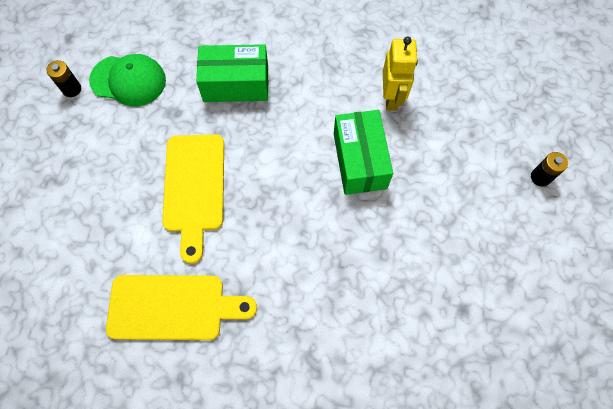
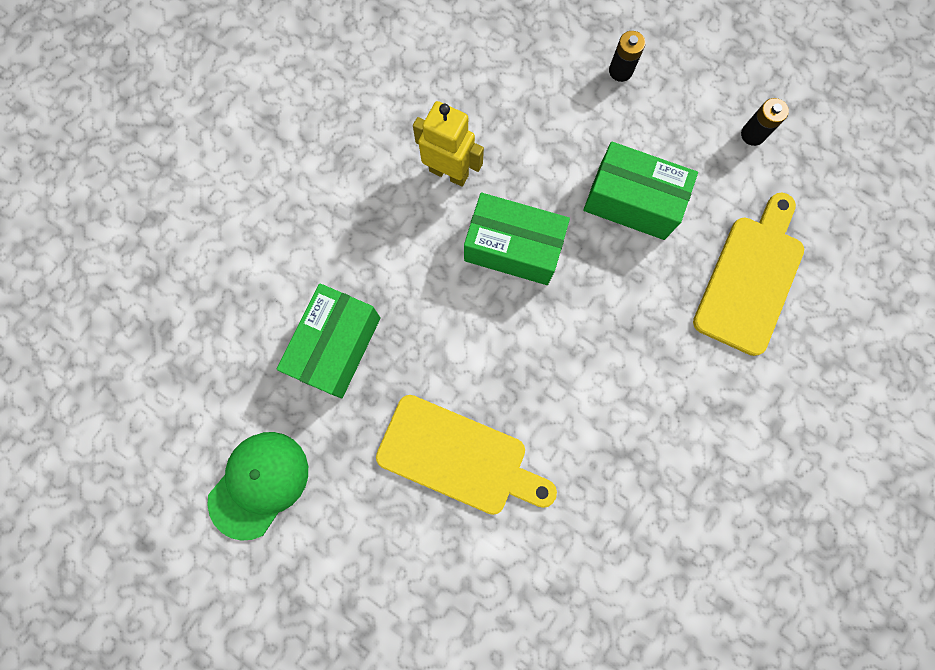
camera: 65 degrees left, 10 degrees up
(72, 89) = (233, 567): black battery -> black battery (753, 134)
(173, 307) = (599, 539): yellow cutting board -> yellow cutting board (750, 278)
(441, 227) = (632, 201): none -> green box

